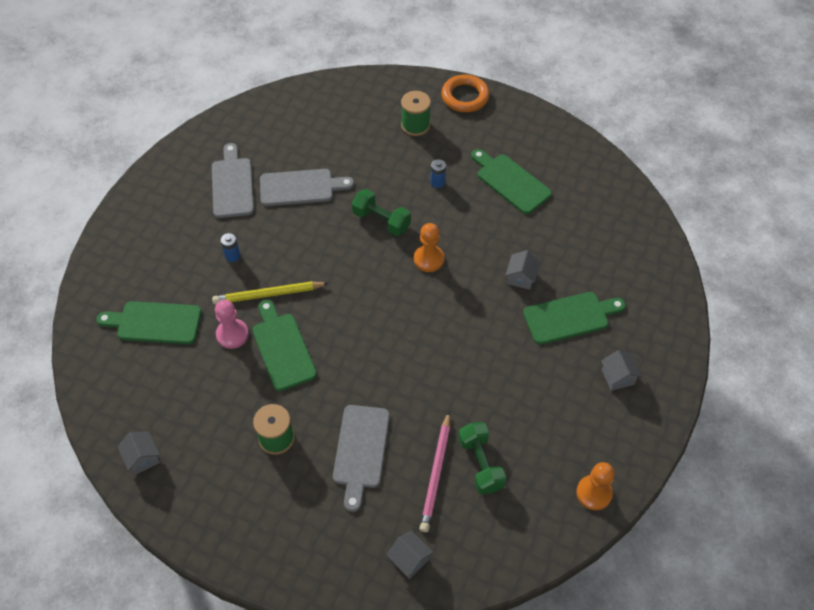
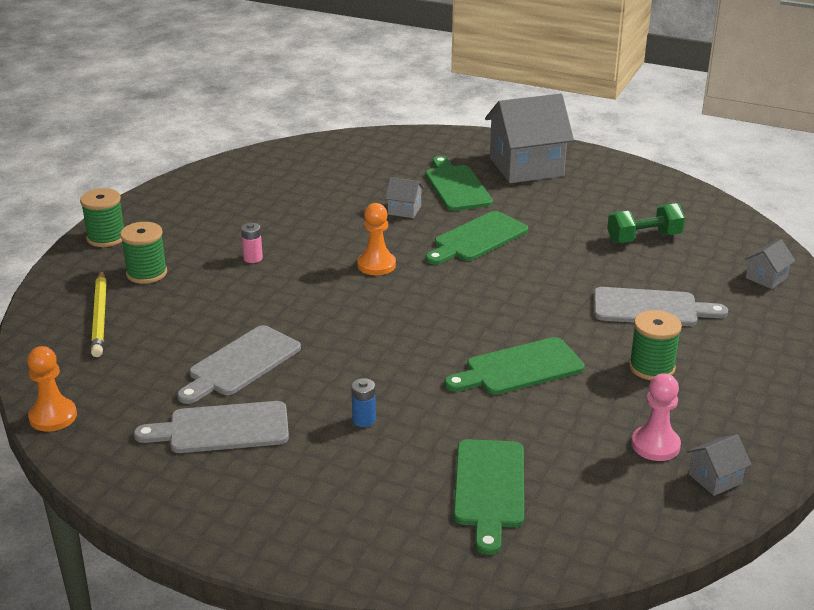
camera: 90 degrees left, 25 degrees down
(232, 334) = (502, 412): pink pawn -> pink pawn (655, 445)
(268, 294) = (433, 384): yellow pencil -> yellow pencil (100, 316)
(300, 187) = (241, 364): grey cutting board -> grey cutting board turned 135 degrees counterclockwise
(381, 220) = (311, 297): green dumbbell -> none
(436, 474) = (664, 263): pink pencil -> none
(437, 182) = (253, 258): blue battery -> pink battery
(465, 97) = (106, 238): orange ring -> green spool
(511, 182) = (262, 212): green cutting board -> green cutting board (477, 238)
(594, 493) = (656, 184): orange pawn -> orange pawn (53, 416)
(617, 377) = (526, 167): grey house -> grey house, size x2.30

